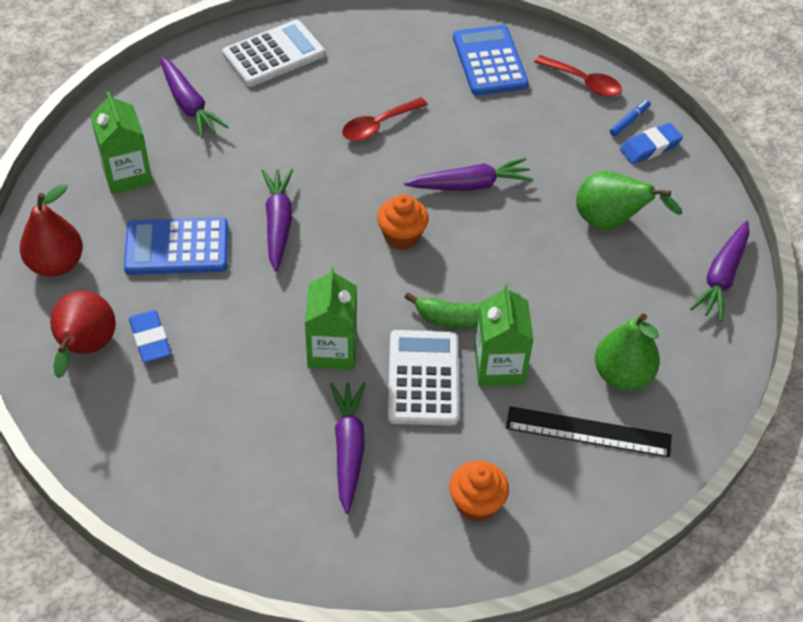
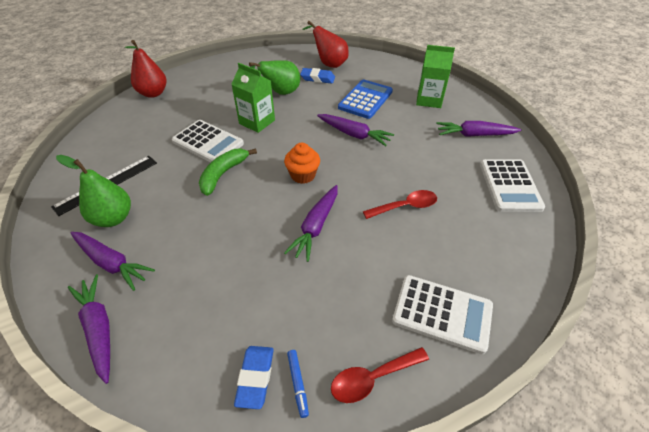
camera: 125 degrees right, 5 degrees down
(56, 264) = (384, 68): red pear -> red pear (153, 93)
(348, 449) = (203, 107): purple carrot -> purple carrot (111, 263)
(378, 125) = (405, 206): red spoon -> red spoon turned 75 degrees clockwise
(476, 503) = (131, 130): orange cupcake -> none
(489, 61) = (442, 313): blue calculator -> white calculator
(499, 366) = (181, 171): green carton -> none
(610, 222) = (213, 288): green pear -> green pear (280, 93)

